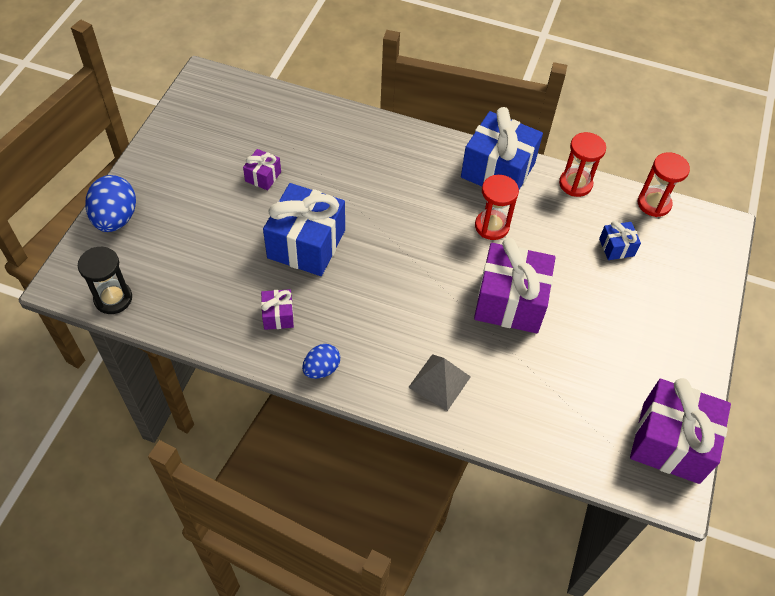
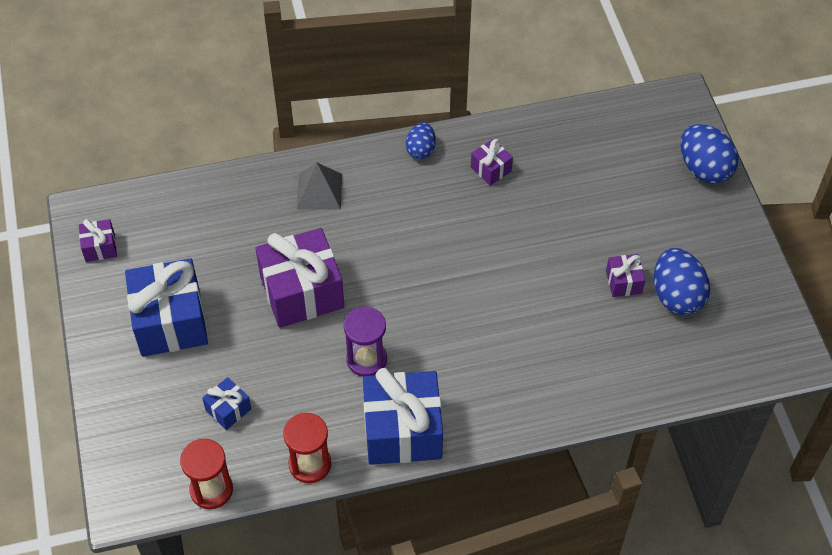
camera: 150 degrees right, 0 degrees up
(113, 298) = (631, 110): black hourglass -> none
(237, 149) = (676, 296): none -> blue egg
(306, 244) = (523, 241): blue gift -> blue gift (170, 321)
(492, 226) = (366, 359): red hourglass -> purple hourglass
(670, 442) = (100, 247): purple gift -> purple gift, size x0.47

